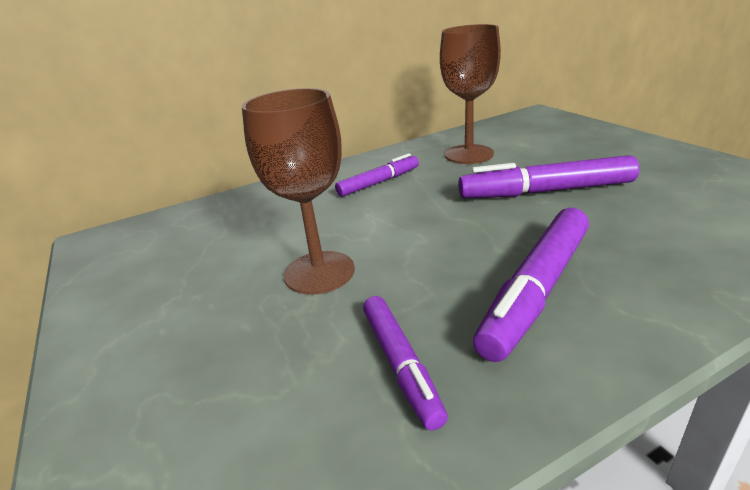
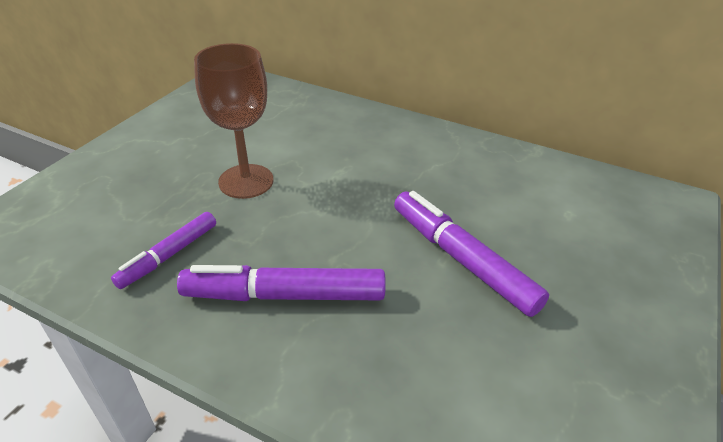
camera: 50 degrees right, 10 degrees up
(379, 182) = (398, 154): purple marker -> none
(469, 154) = (504, 185): brown goblet -> none

